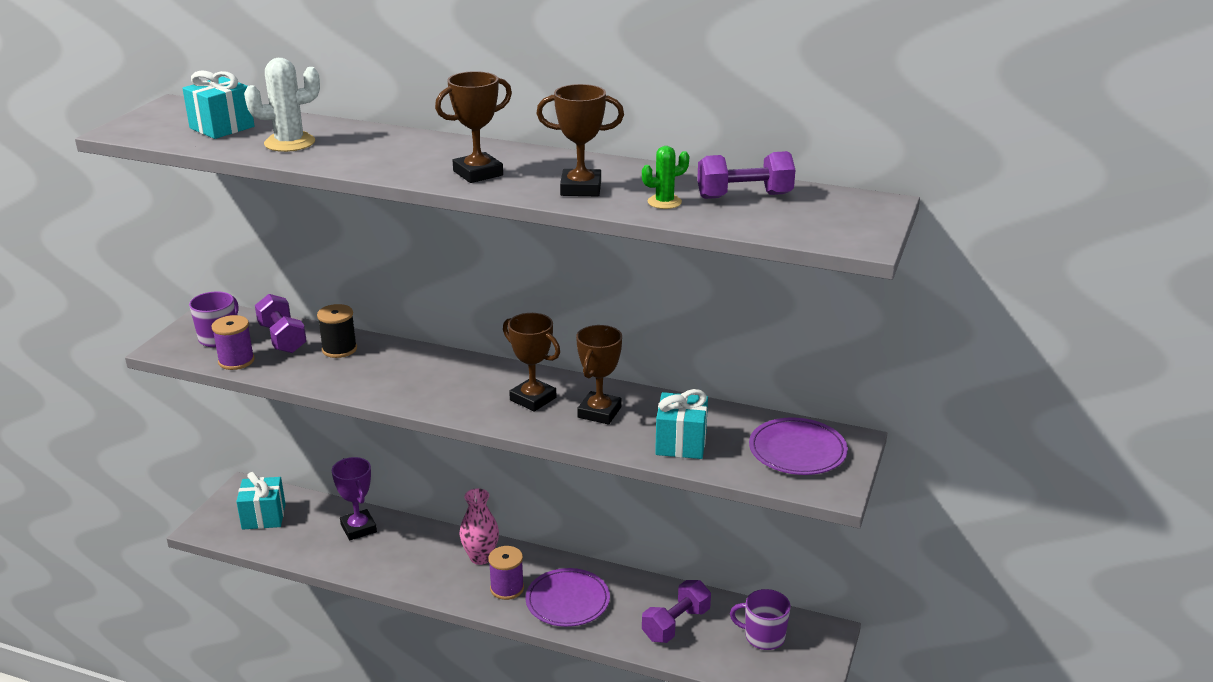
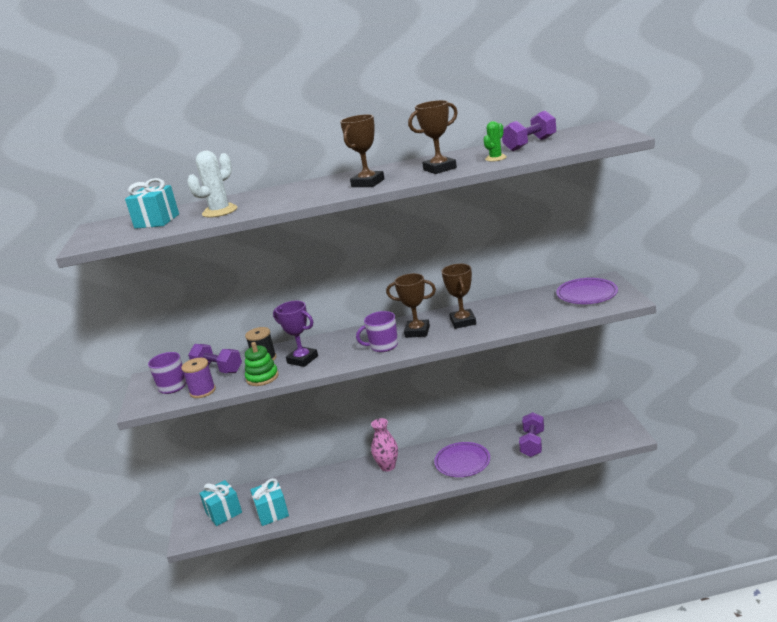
camera: 25 degrees left, 5 degrees down
(308, 374) = (262, 377): none -> green stacking toy
(358, 528) = (295, 489): purple trophy -> purple trophy (302, 359)
(507, 588) = (421, 473): purple spool -> none
(681, 443) = (525, 315): turquoise gift -> turquoise gift (272, 513)
(763, 637) = (582, 427): purple mug -> purple mug (383, 346)

